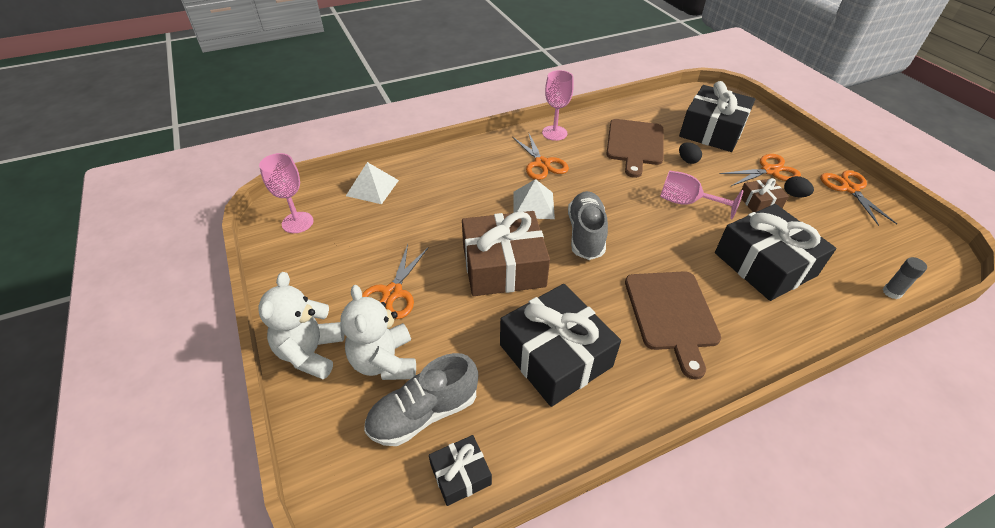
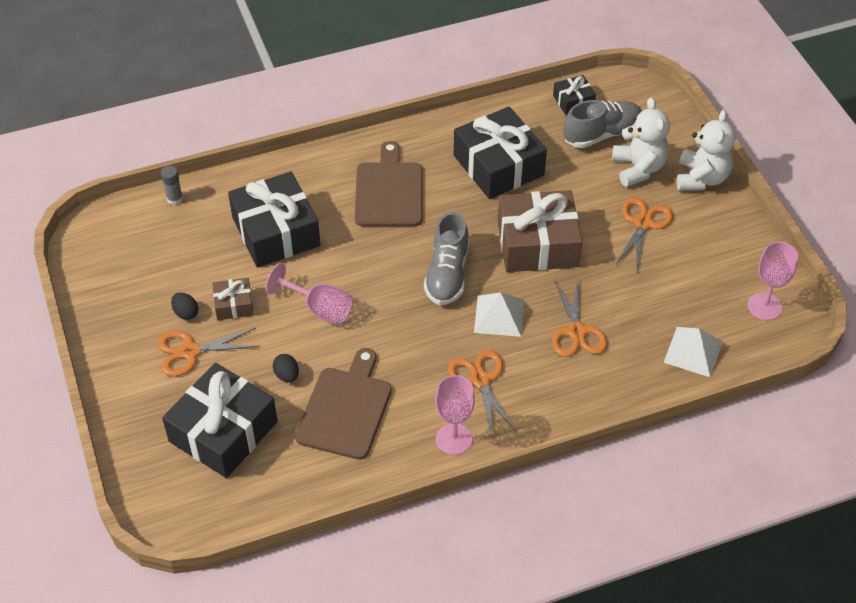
camera: 175 degrees left, 5 degrees up
(849, 189) = (112, 318): orange scissors -> orange scissors (576, 332)

